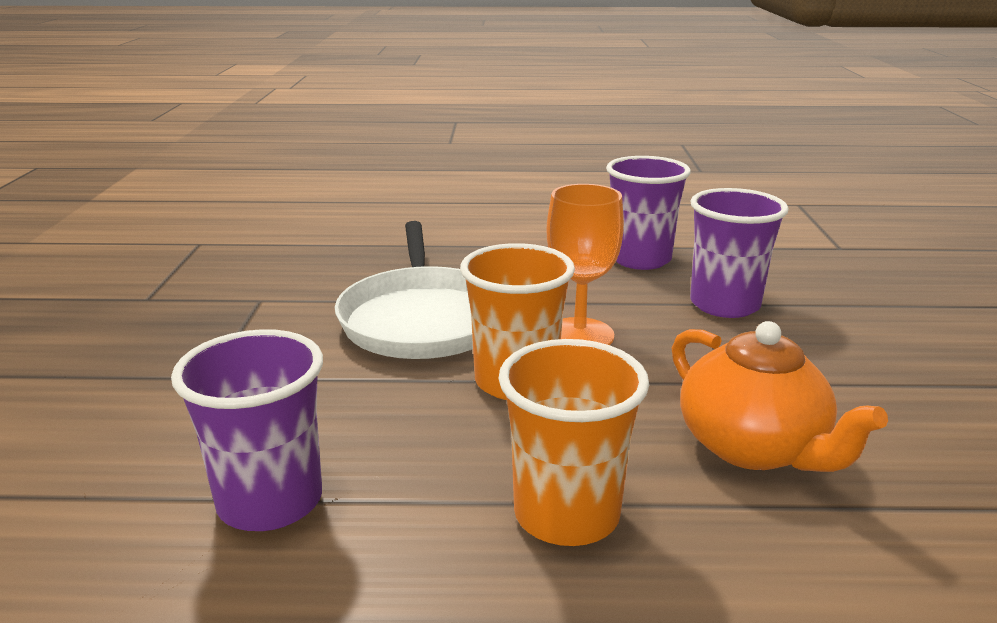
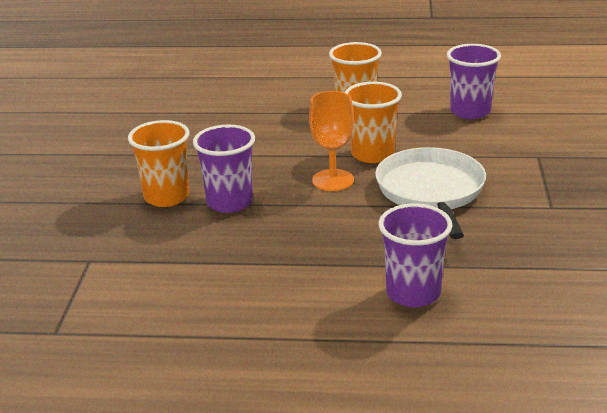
camera: 175 degrees left, 5 degrees up
(640, 259) = (266, 246): purple cup -> purple cup (413, 293)
(752, 447) = (270, 129): orange teapot -> none
(828, 312) = (166, 197): none -> orange cup

